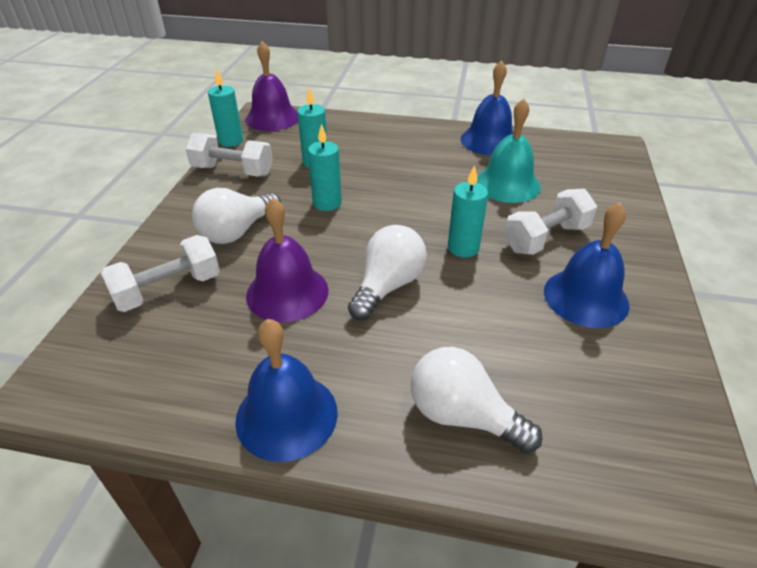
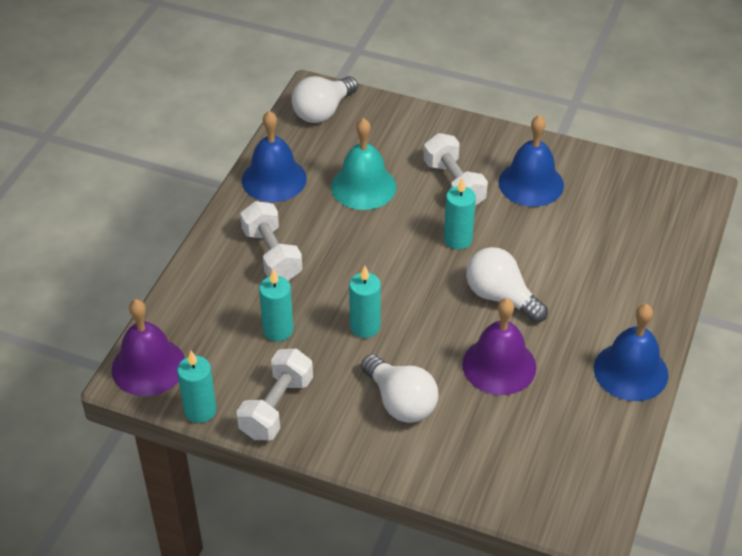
camera: 80 degrees left, 5 degrees up
(168, 289) = (482, 453): white dumbbell -> white dumbbell (272, 255)
(462, 416) = (636, 277): white light bulb -> white light bulb (323, 111)

